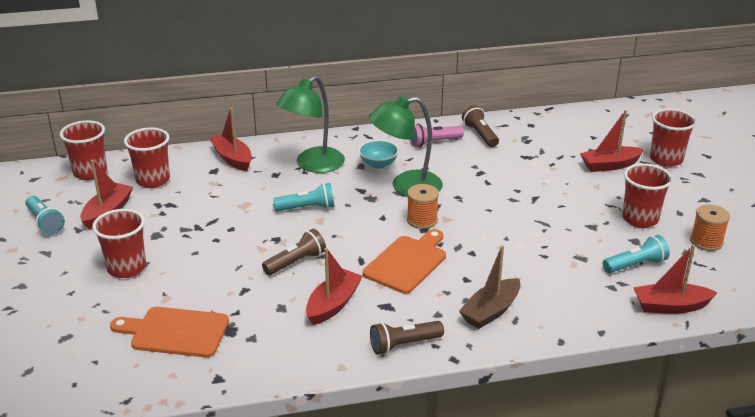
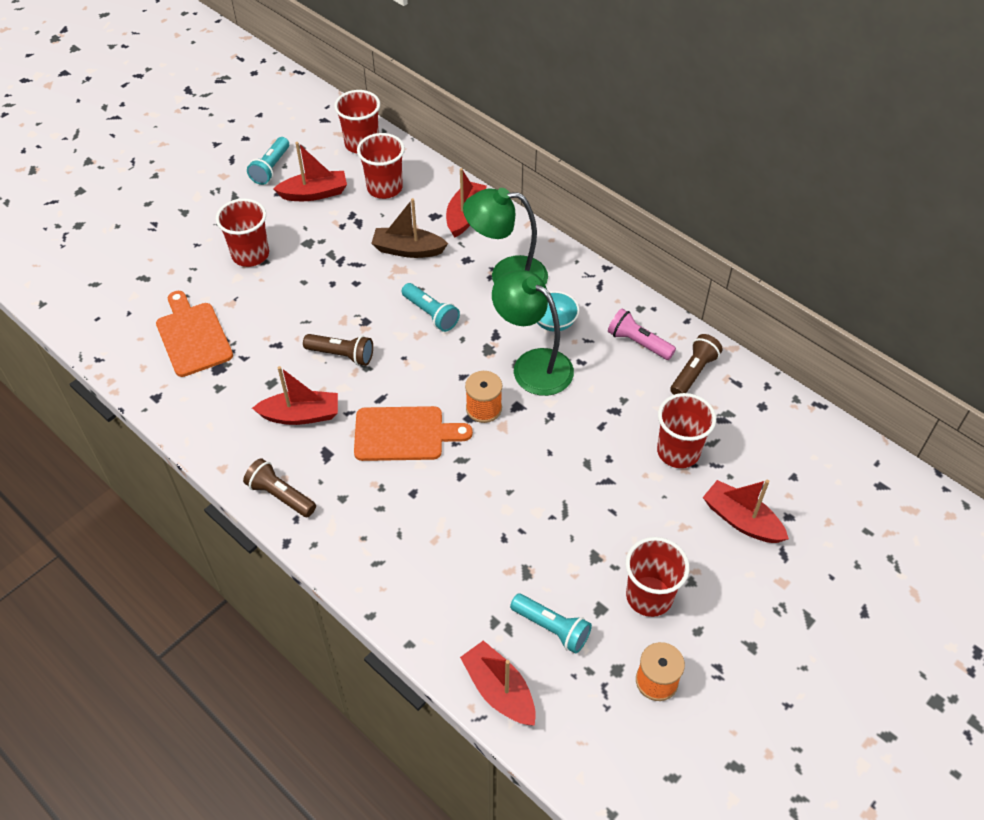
camera: 55 degrees right, 20 degrees up
(490, 311) = (376, 537): brown boat -> brown boat (408, 250)
(666, 159) = (811, 571): red cup -> red cup (678, 452)

